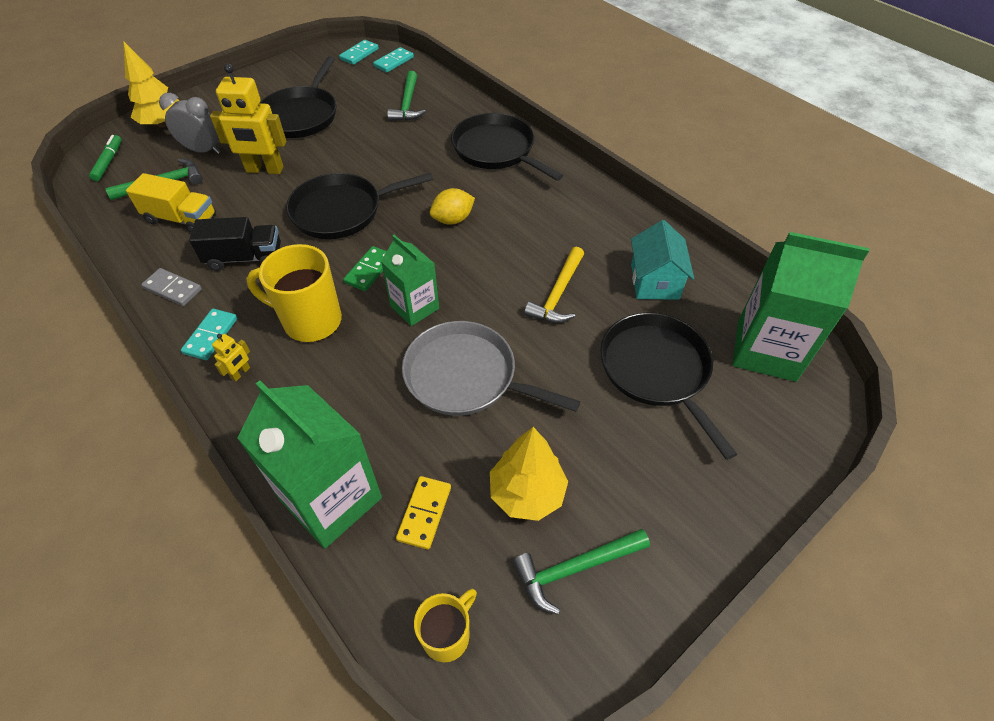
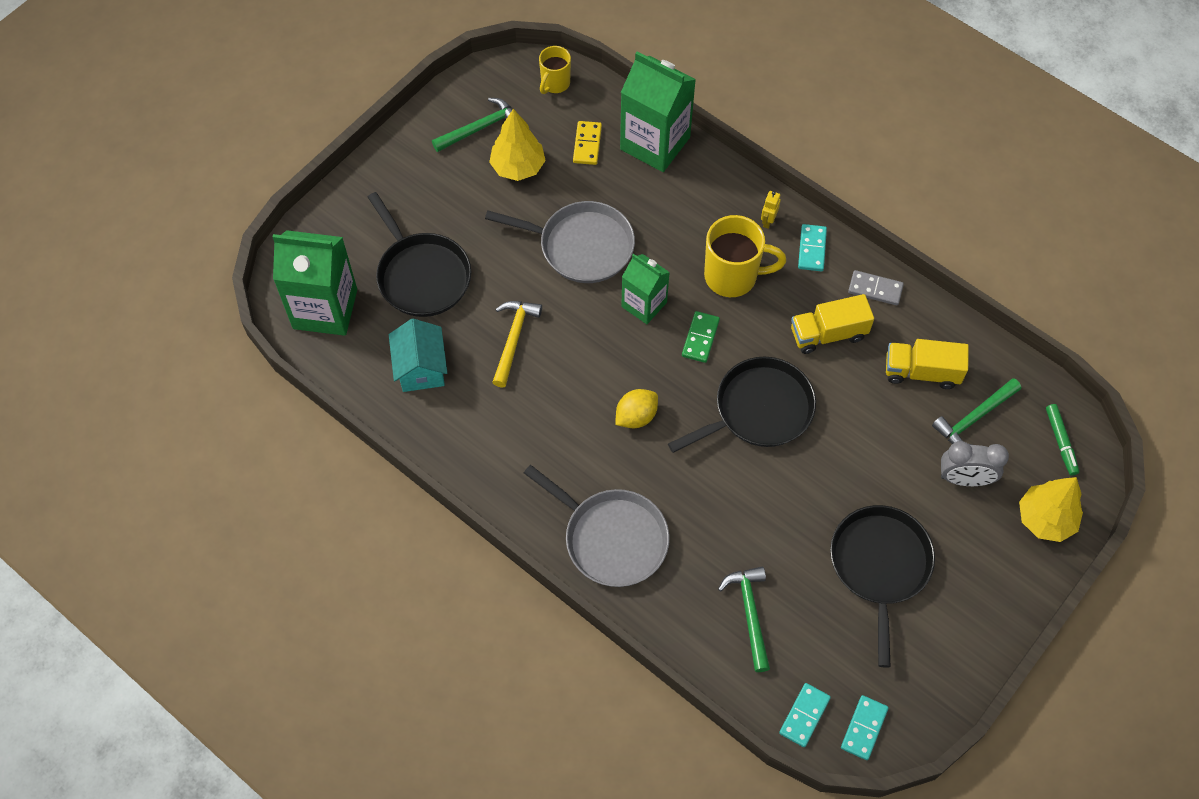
camera: 170 degrees right, 10 degrees up
(245, 258) = (828, 334): black truck -> yellow truck
(264, 170) = (874, 458): yellow robot -> none
(496, 150) = (611, 538): black pan -> grey pan

